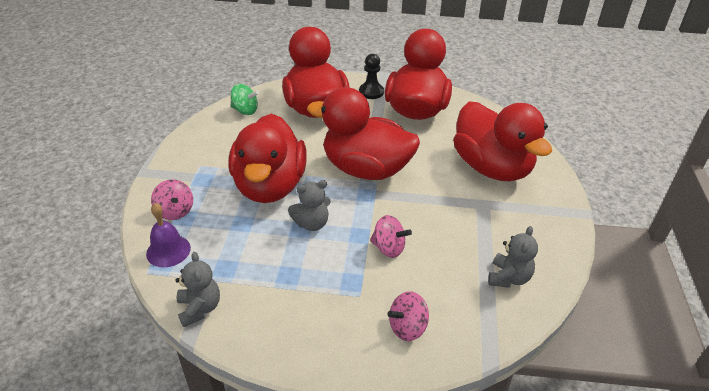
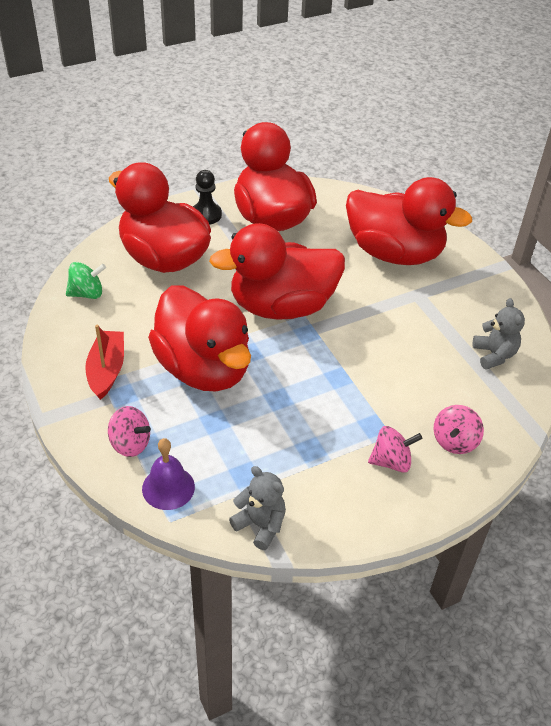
camera: 35 degrees left, 5 degrees up
(208, 160) = (107, 370): none -> red boat
(312, 223) = (283, 387): grey teddy bear -> none
(388, 248) = (375, 377): pink spinning top -> pink spinning top (391, 461)

